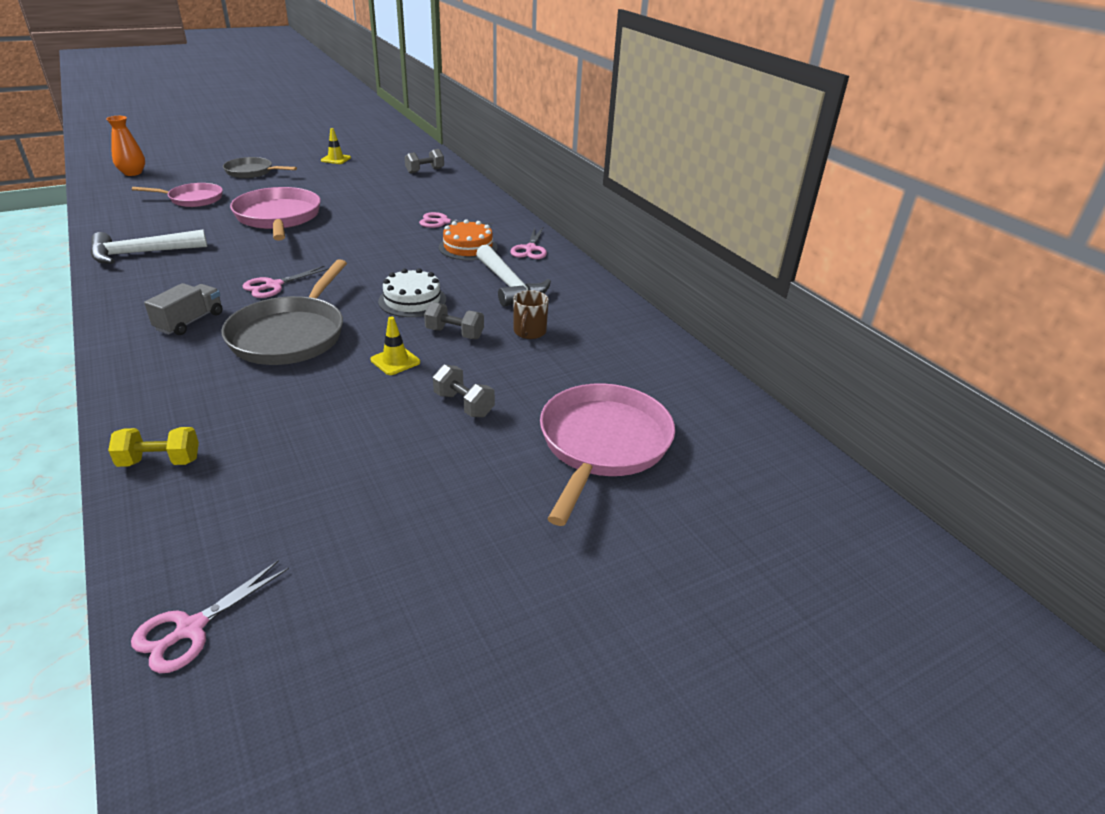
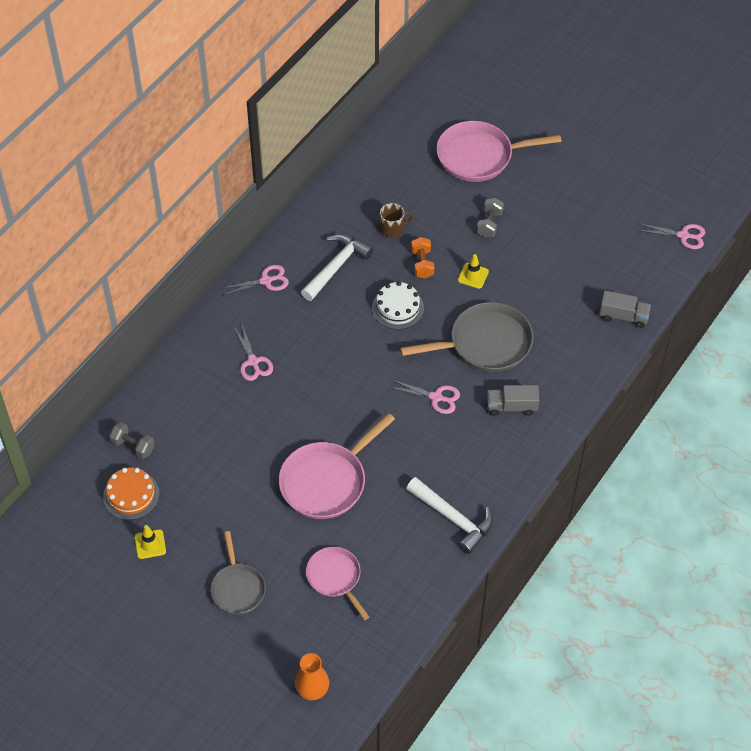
camera: 115 degrees left, 20 degrees up
(160, 461) = (623, 316): yellow dumbbell -> grey truck
(454, 333) = (422, 264): grey dumbbell -> orange dumbbell
(468, 247) = (291, 320): orange cake -> orange cake (131, 495)

